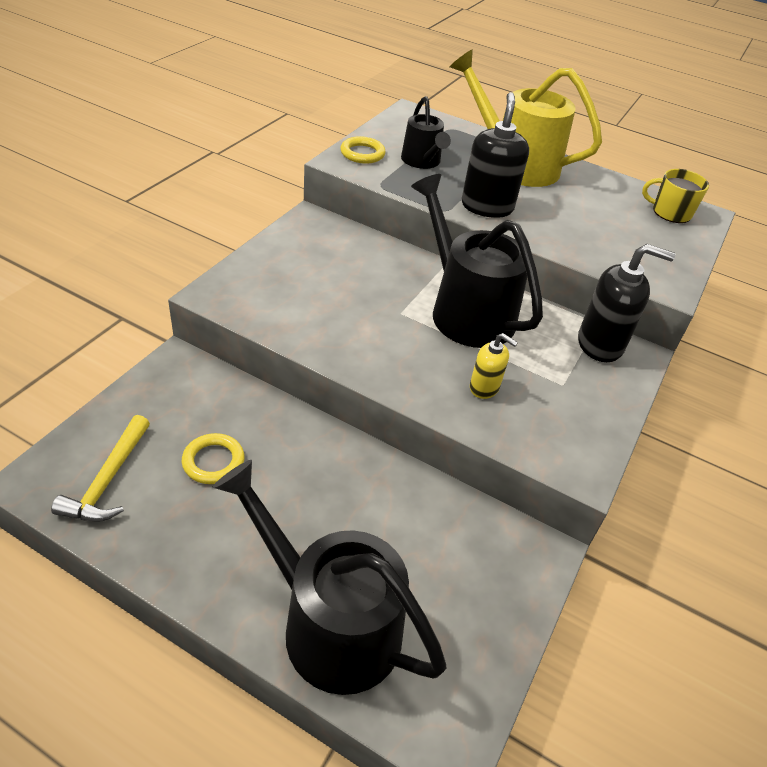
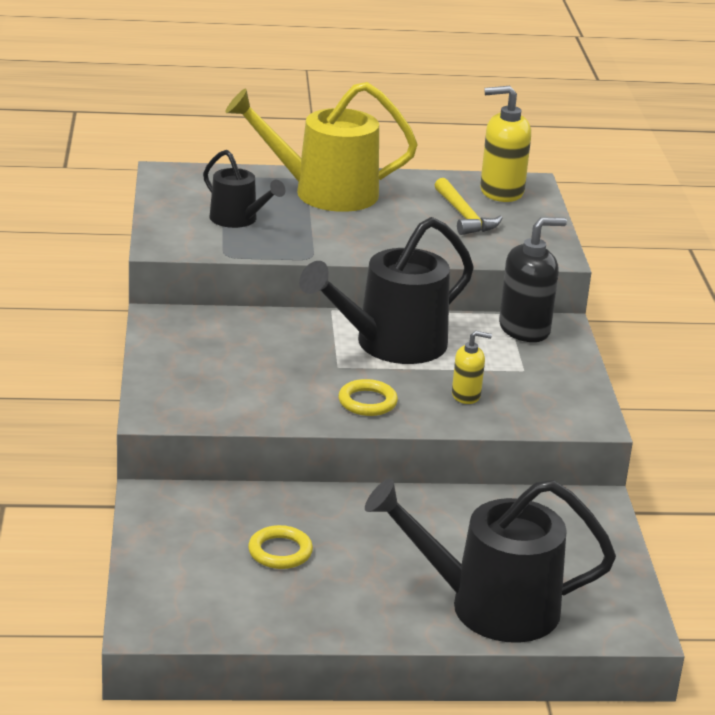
camera: 30 degrees left, 15 degrees down
(108, 480) = (208, 599): yellow hammer -> yellow hammer (464, 216)
(362, 153) = (173, 231): yellow ring -> yellow ring (367, 402)
(466, 311) = (391, 344): black watering can -> black watering can turned 60 degrees counterclockwise
(487, 207) = (343, 241): black soap dispenser -> none
(670, 212) = (501, 192): yellow mug -> yellow soap dispenser

